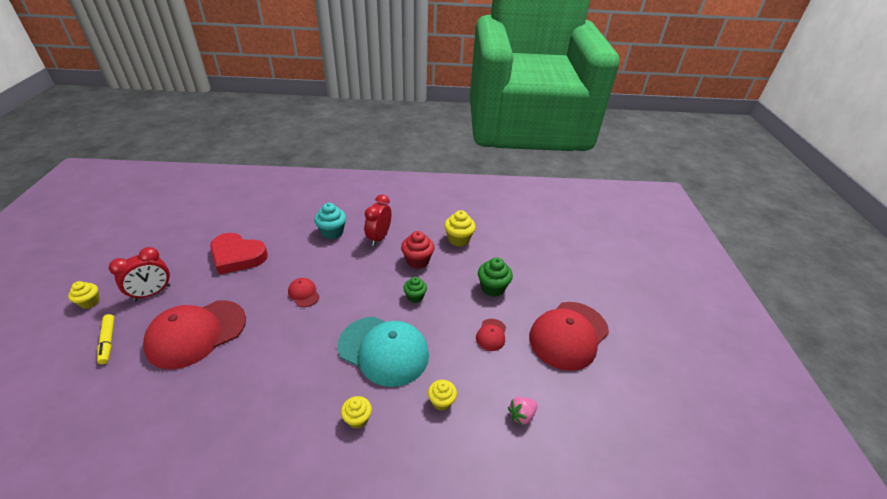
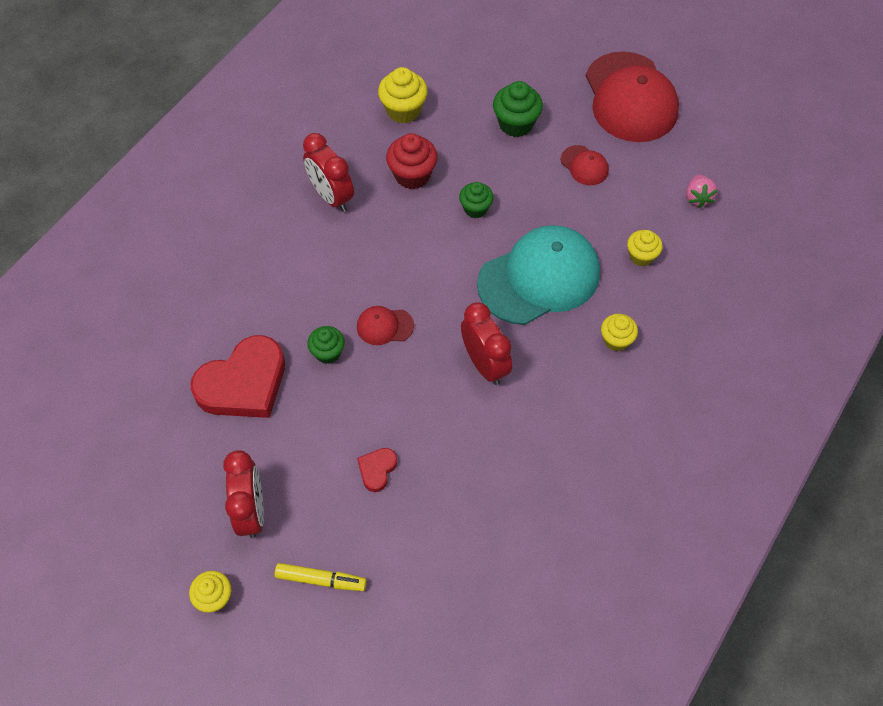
camera: 55 degrees left, 20 degrees up
(196, 333) = (377, 470): red cap -> red heart
(273, 278) = (328, 353): none -> green cupcake
(299, 351) = (485, 364): none -> red clock
(332, 232) = (276, 247): turquoise cupcake -> none

